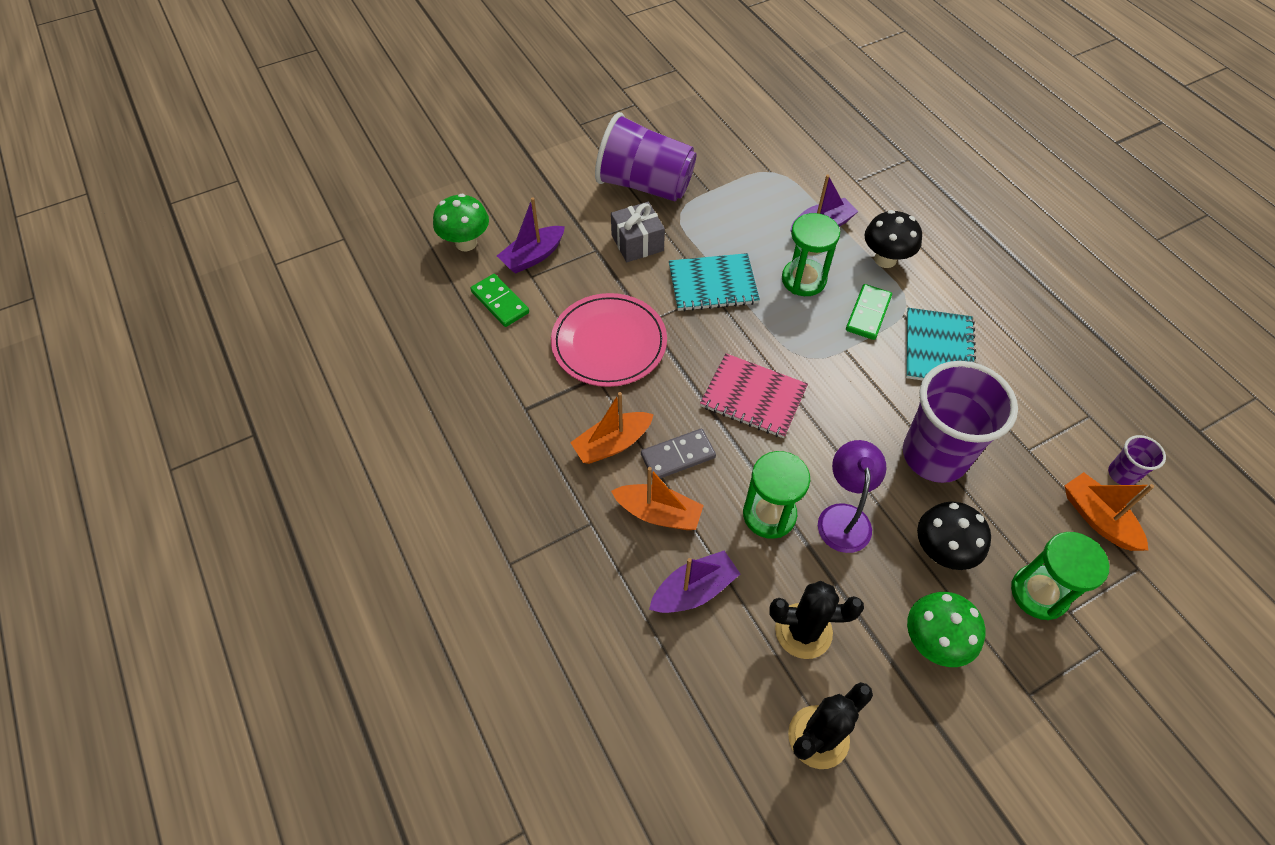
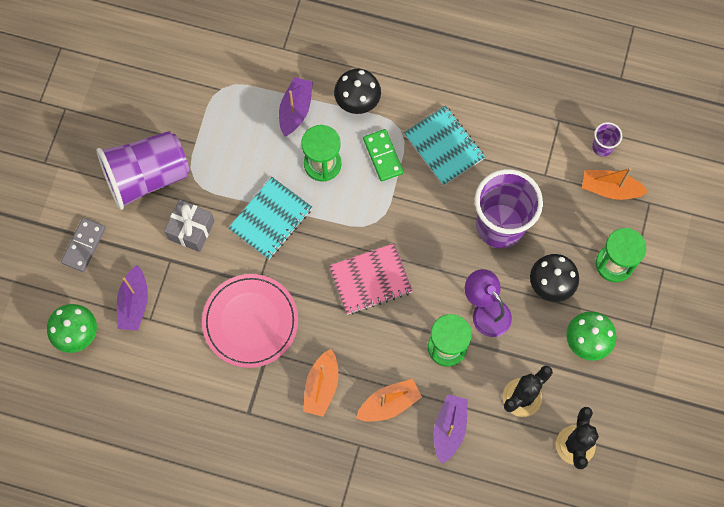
camera: 45 degrees left, 15 degrees up
(500, 302) = (151, 357): green domino -> none
(678, 456) = (365, 359): grey domino -> grey domino (83, 245)

